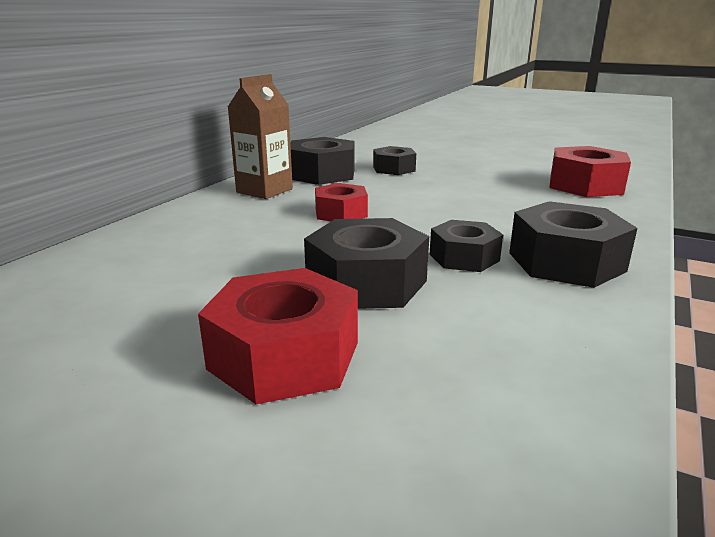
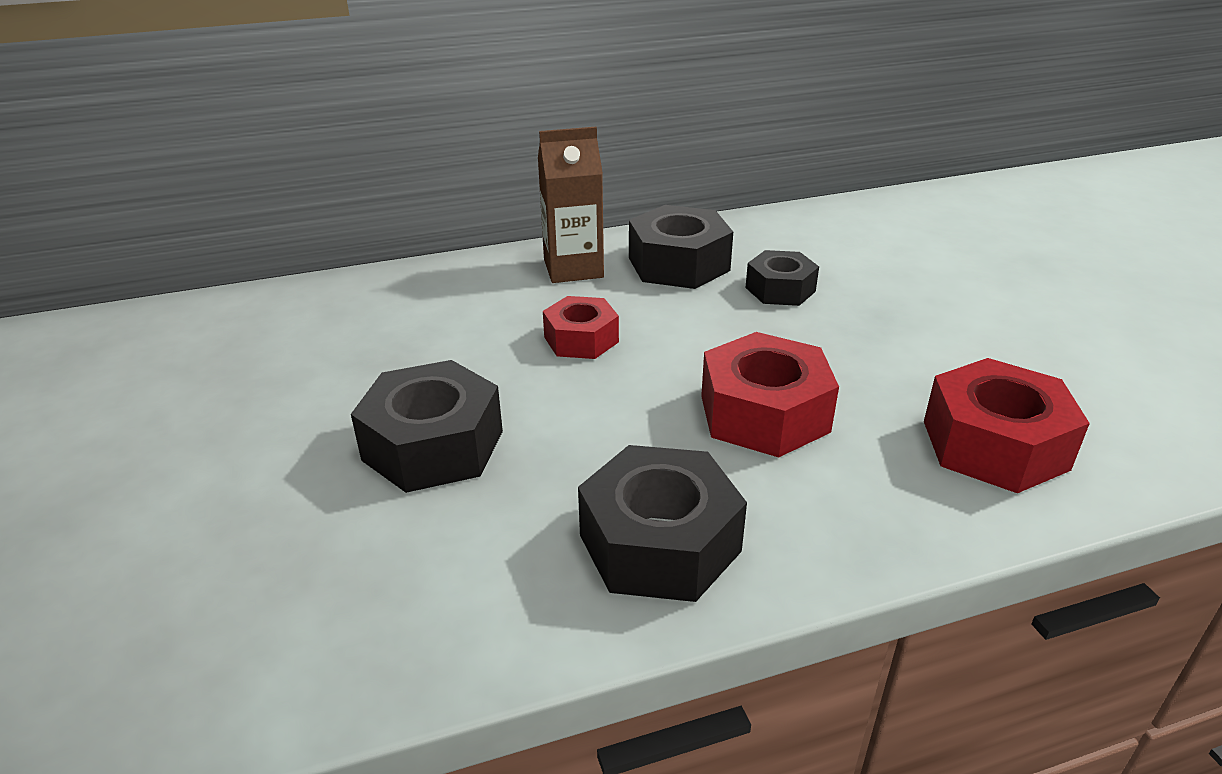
camera: 45 degrees right, 10 degrees up
(284, 355) = (256, 481): red nut -> red nut (764, 413)
(464, 257) = (572, 469): black nut -> none

